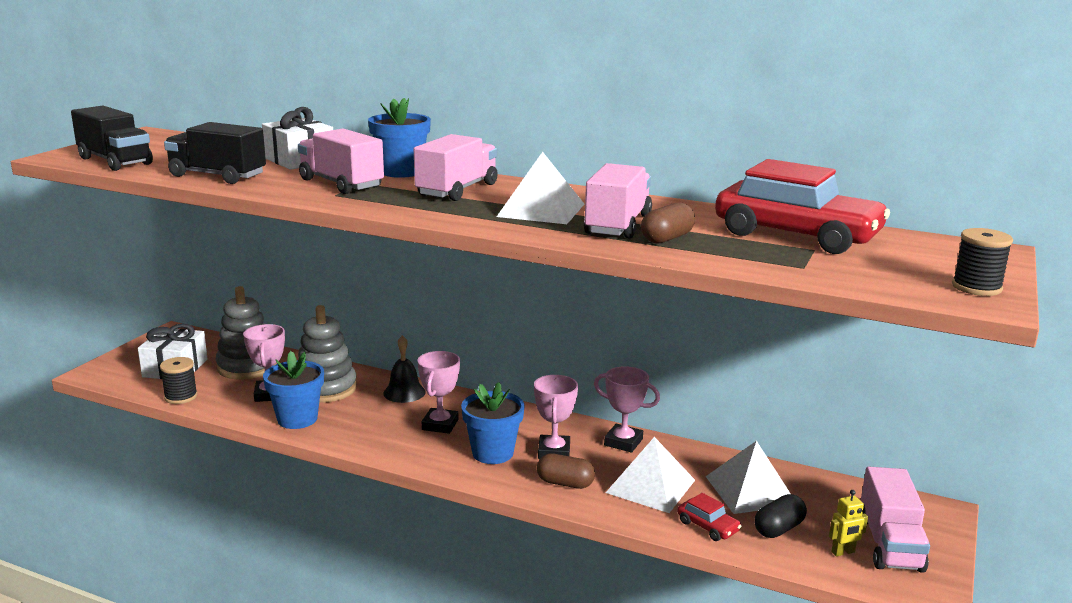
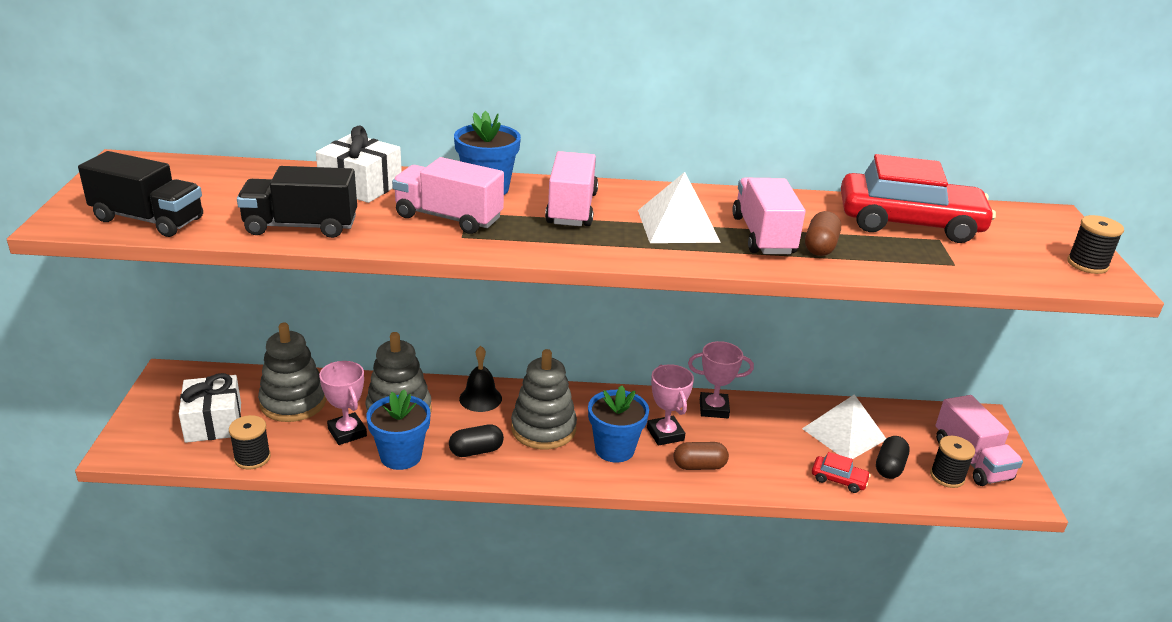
camera: 25 degrees left, 10 degrees up
(364, 428) = (476, 451): none -> black capsule
(440, 425) = (543, 429): pink trophy -> grey stacking toy
(650, 486) = (768, 450): white pyramid -> none
(843, 552) = (947, 476): yellow robot -> black spool

